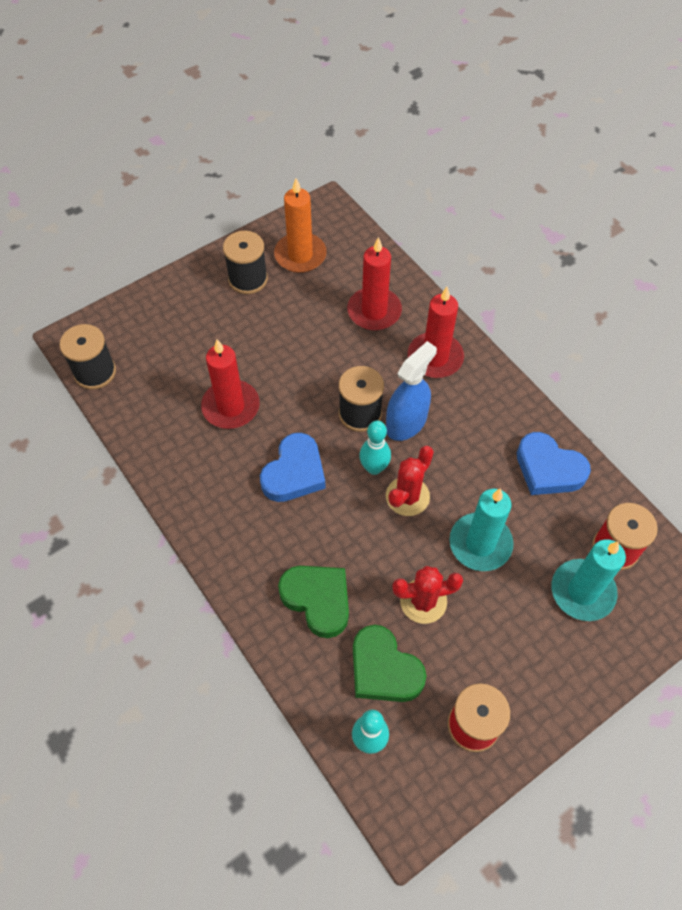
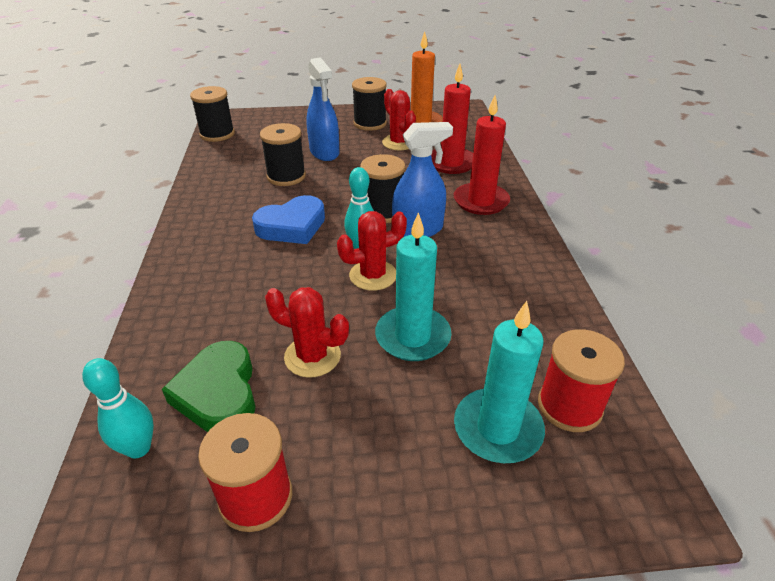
camera: 30 degrees right, 20 degrees down
(231, 407) = (286, 176): red candle -> black spool
(238, 351) = (324, 152): none -> blue spray bottle
(302, 300) = (399, 143): none -> red cactus
(318, 600) = (219, 312): green heart -> none
(548, 469) = (535, 309): blue heart -> none

